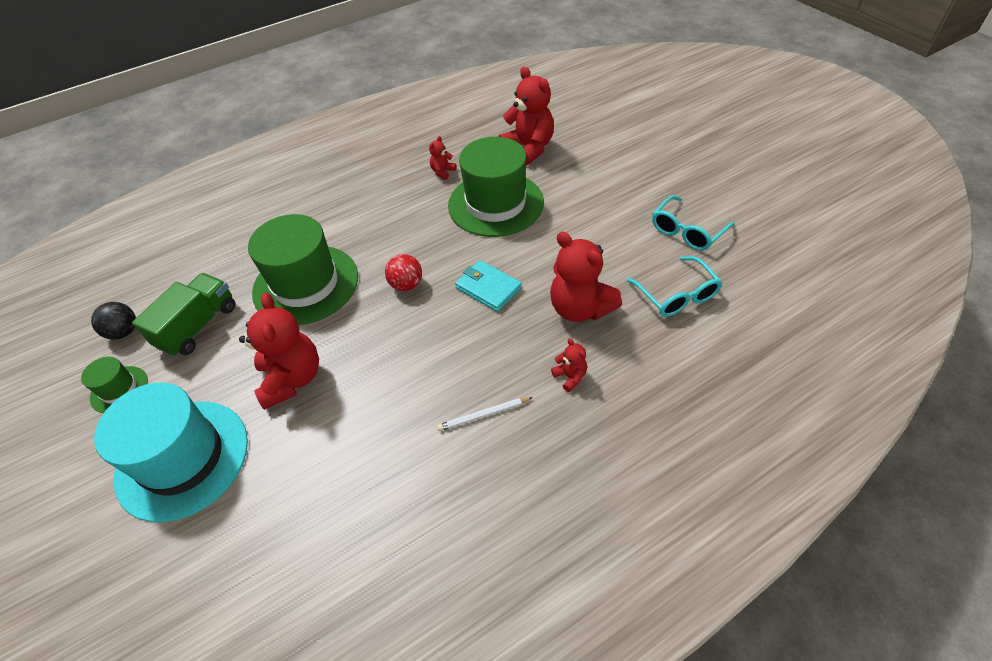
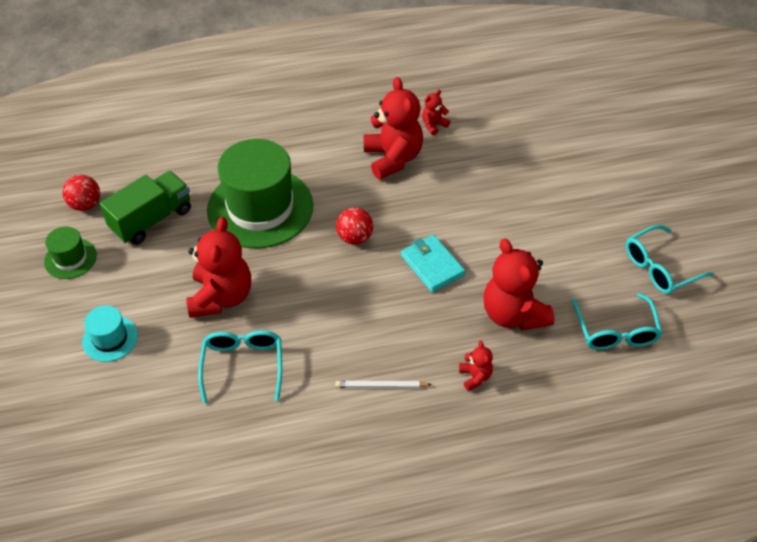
camera: 15 degrees right, 0 degrees up
(124, 332) = (85, 204): black ball -> red ball
(182, 459) = (110, 338): turquoise hat -> turquoise hat, size x0.47
(335, 440) = (243, 365): none -> turquoise glasses
(495, 204) = (474, 177): green hat -> none
(529, 148) = (534, 124): red teddy bear -> red teddy bear (393, 158)

